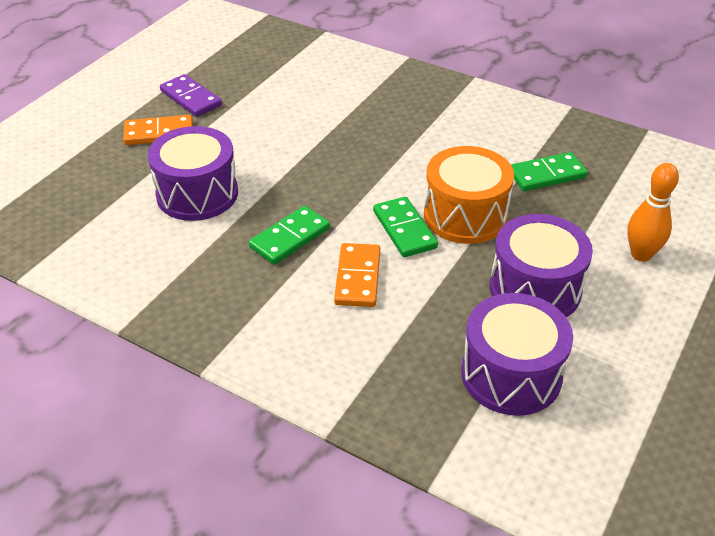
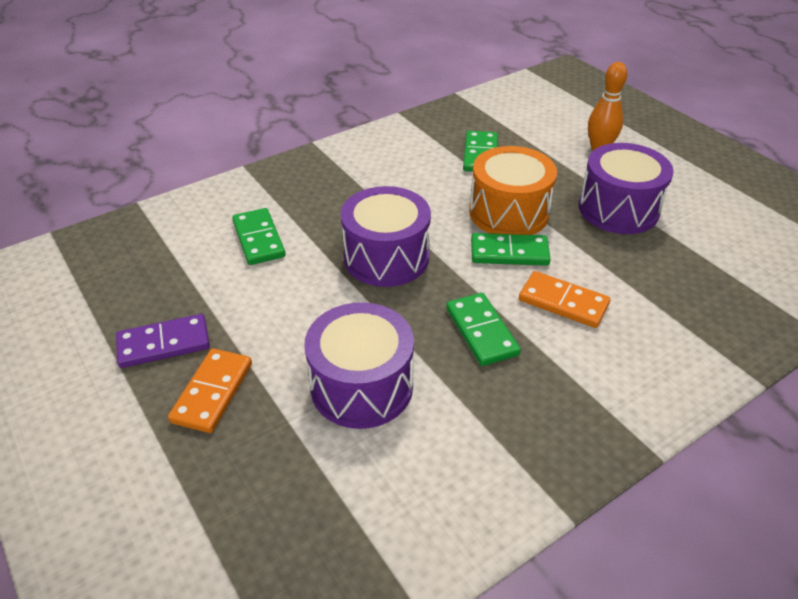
camera: 65 degrees left, 0 degrees up
(323, 96) = (259, 239): none -> green domino
(511, 374) = (712, 254): purple drum -> purple drum (386, 257)

